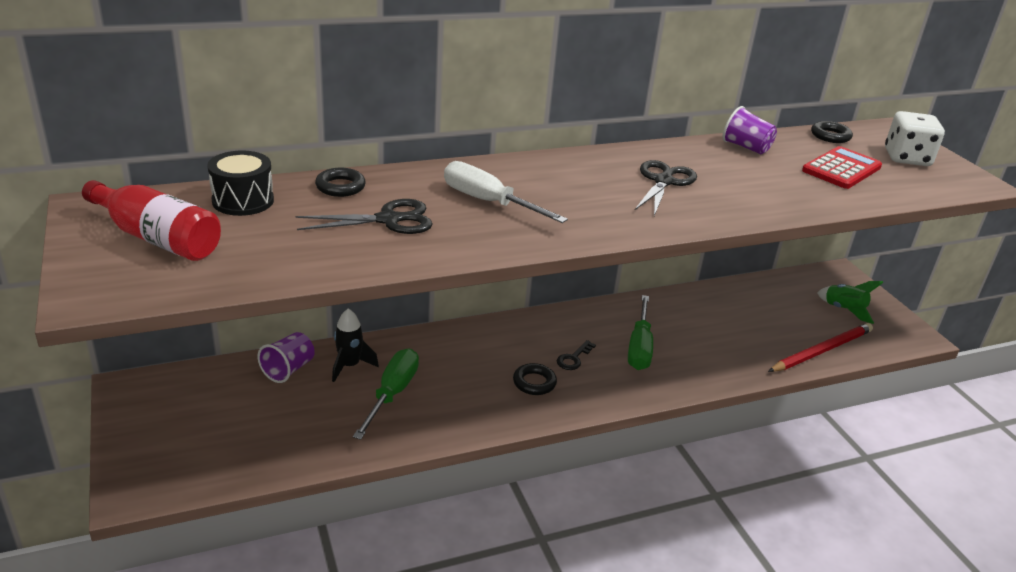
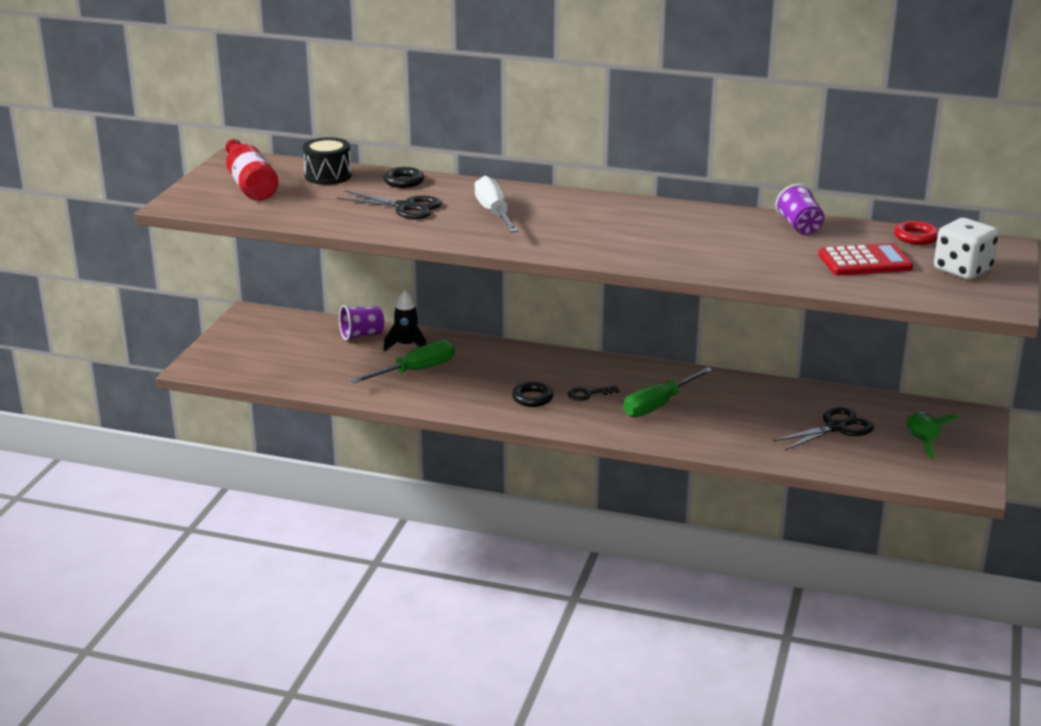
camera: 40 degrees right, 5 degrees down
(663, 181) = (665, 232): black scissors -> black scissors (836, 427)
(822, 350) = (839, 461): red pencil -> none
(830, 136) = (916, 237): black ring -> red ring

